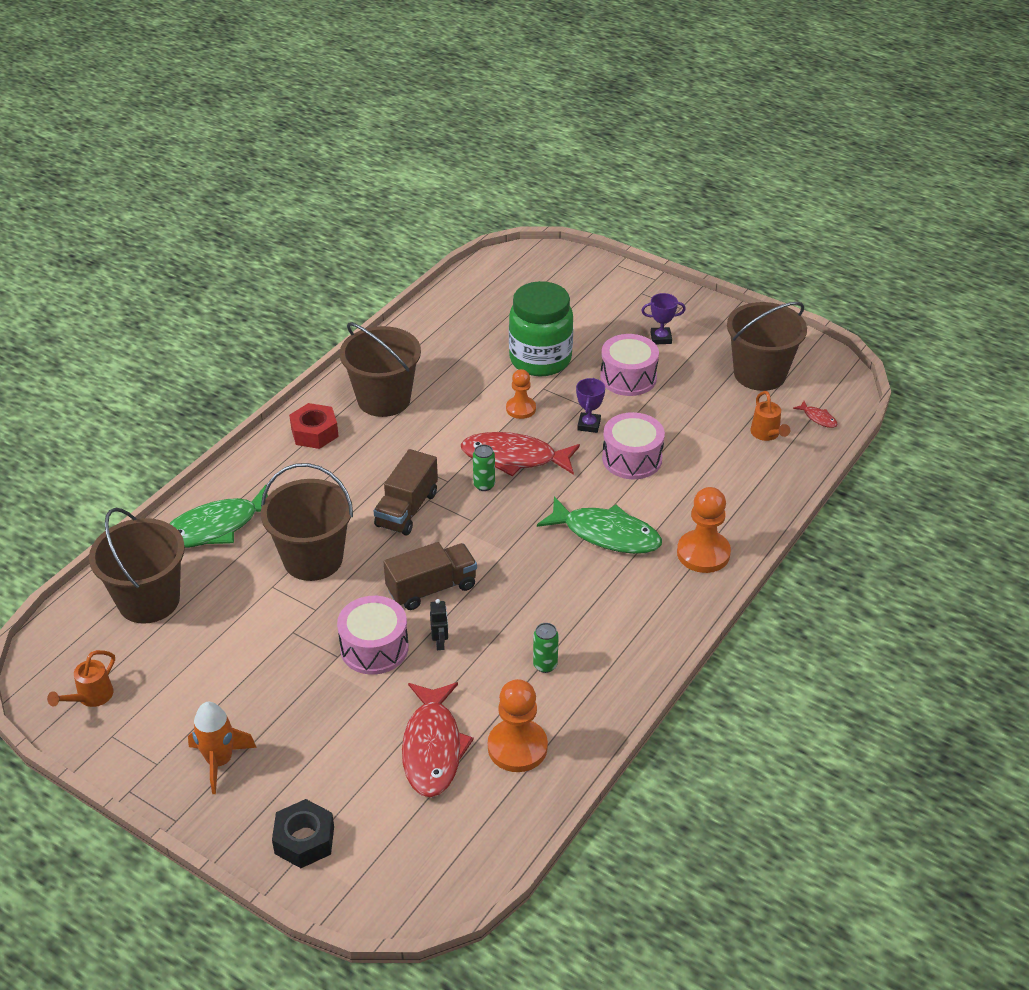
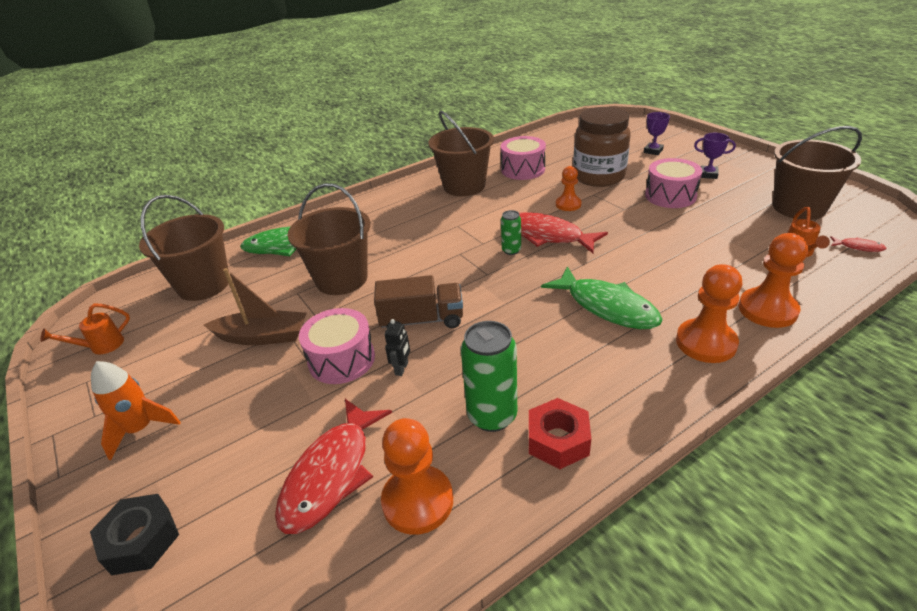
camera: 25 degrees right, 5 degrees down
(272, 644) = (262, 336): none -> brown boat
(314, 432) = (401, 199): red nut -> red nut (558, 440)
(407, 509) = (438, 257): brown truck -> none
(540, 360) = (598, 177): green jar -> brown jar
(545, 665) = (492, 416): green can -> green can, size x1.85
(589, 425) = (622, 222): purple trophy -> purple trophy (653, 151)
(632, 459) = (654, 251): pink drum -> pink drum (523, 169)
(748, 507) = (767, 310): none -> orange pawn
(818, 418) = (858, 247): red fish -> red fish turned 45 degrees counterclockwise

